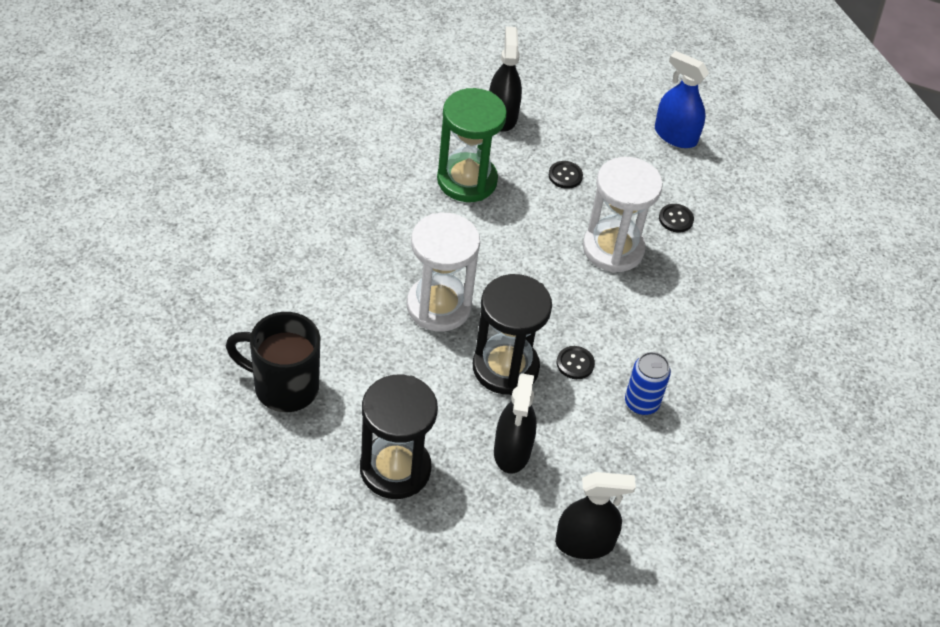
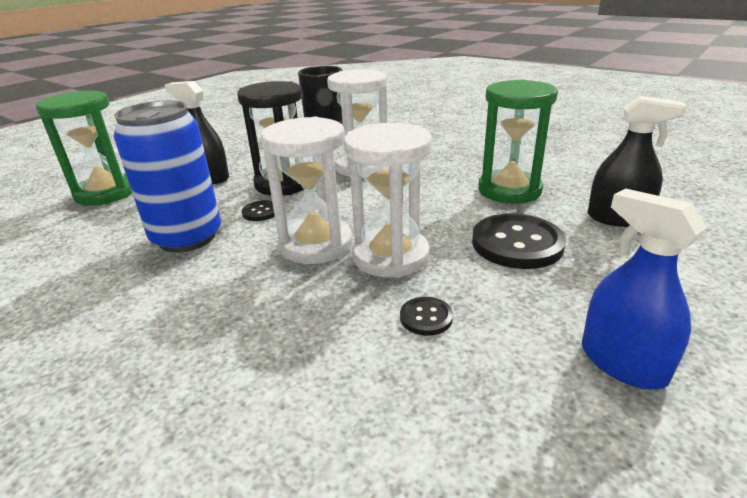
camera: 115 degrees right, 20 degrees down
(395, 469) = (239, 145): black hourglass -> none
(565, 176) = (517, 243): black button -> black button, size x2.08
(584, 543) = (106, 193): black spray bottle -> green hourglass
(615, 301) = (316, 244): none -> white hourglass
(641, 403) = (187, 237): blue can -> blue can, size x1.88
(675, 135) = (622, 363): blue spray bottle -> blue spray bottle turned 90 degrees counterclockwise

